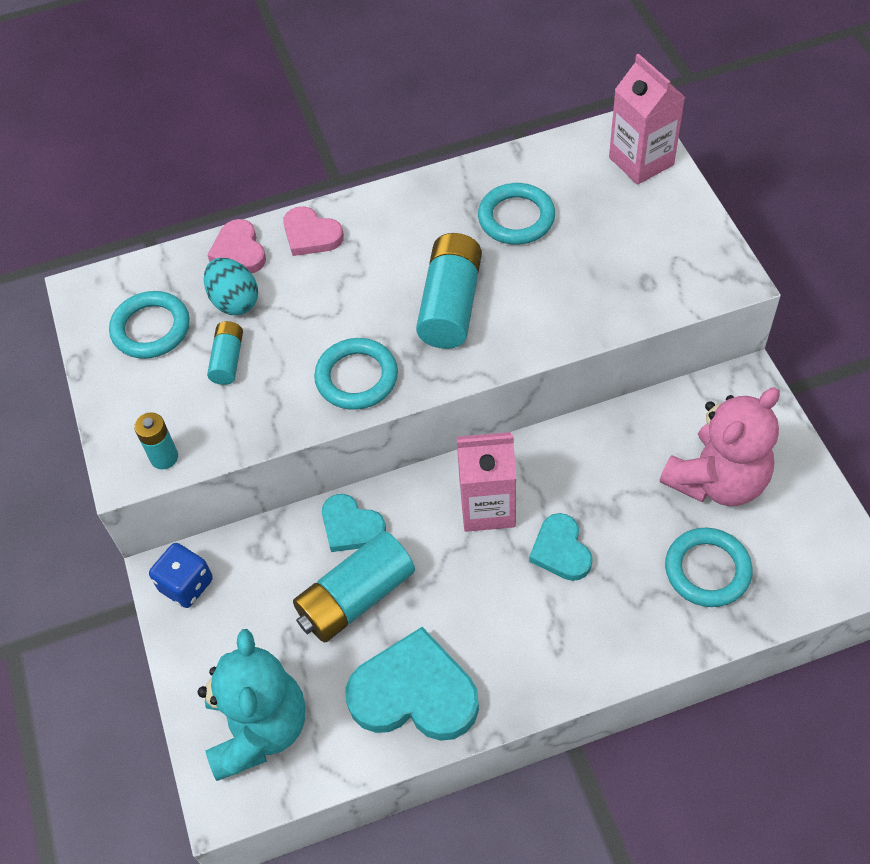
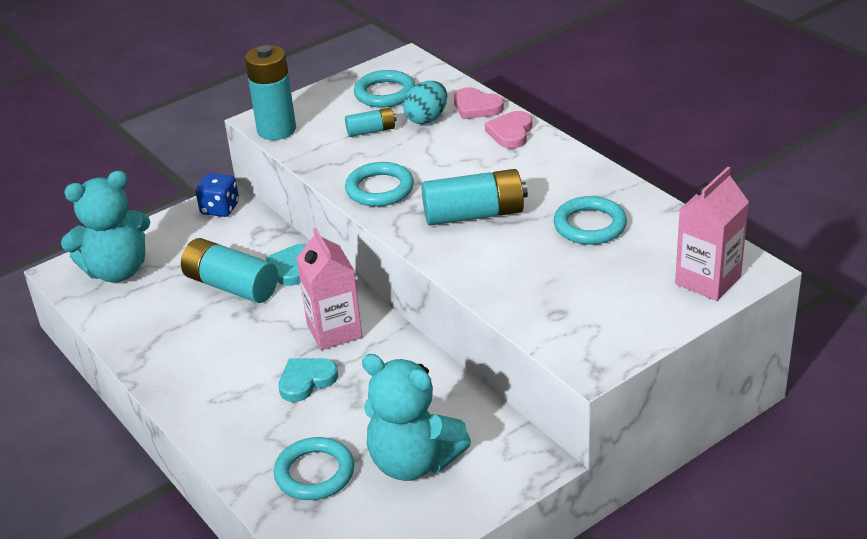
camera: 70 degrees right, 20 degrees down
(164, 457) = (276, 130): turquoise battery -> turquoise battery, size x1.86
(239, 251) = (476, 107): pink heart -> pink heart turned 105 degrees counterclockwise
(414, 693) = (159, 334): turquoise heart -> none
(717, 480) = (413, 462): pink teddy bear -> turquoise teddy bear

